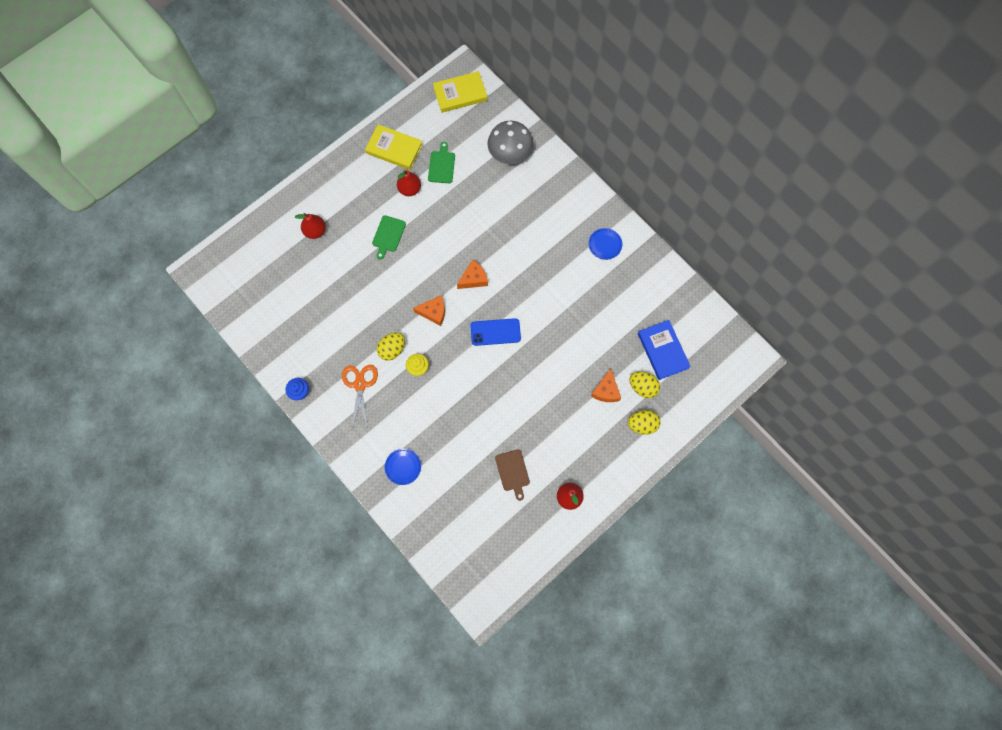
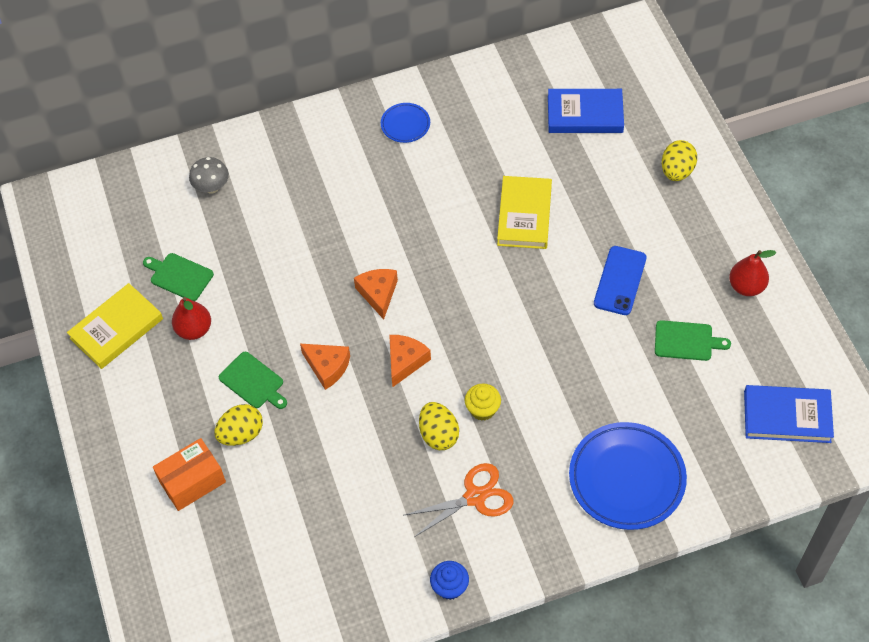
camera: 65 degrees left, 15 degrees down
(315, 231) = (192, 481): red pear -> orange box
(360, 385) = (475, 497): orange scissors -> orange scissors turned 135 degrees clockwise
(403, 467) = (626, 479): blue plate -> blue plate, size x2.02
(460, 94) = (78, 215): yellow book -> yellow book (524, 215)
(482, 551) = (787, 416): none -> blue book
(495, 332) = (472, 294): blue phone -> blue phone (620, 280)
(510, 155) = (212, 187): grey mushroom -> grey mushroom, size x0.57
(513, 472) = (686, 341): brown cutting board -> green cutting board
(606, 390) = (613, 194): orange cheese -> orange cheese (327, 367)
(642, 387) = (625, 153): yellow egg -> yellow egg (241, 434)

